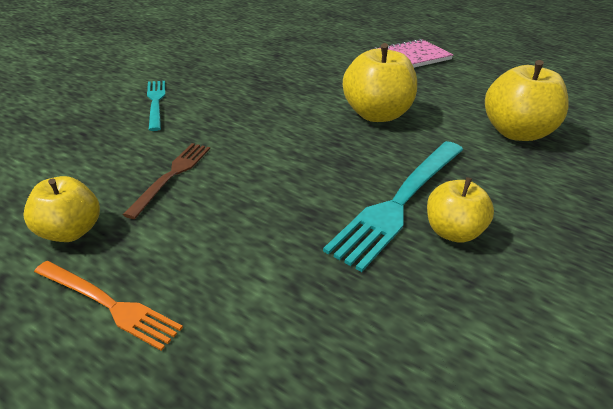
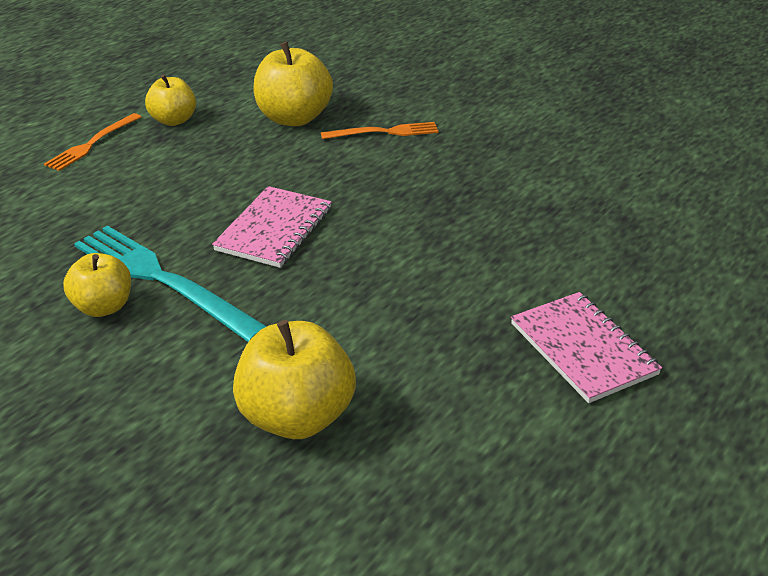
camera: 95 degrees right, 0 degrees up
(156, 102) = (384, 132): turquoise fork -> orange fork
(172, 176) = (238, 153): brown fork -> none
(312, 149) = (274, 229): none -> pink notebook
(376, 114) = (356, 284): yellow apple -> yellow apple (294, 118)

